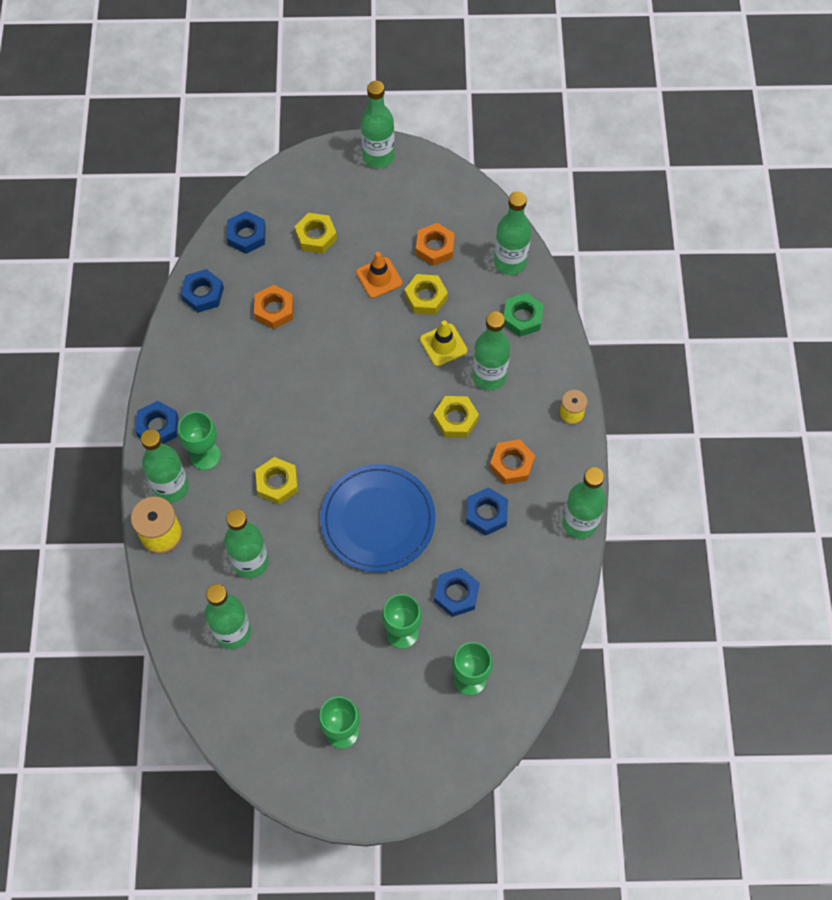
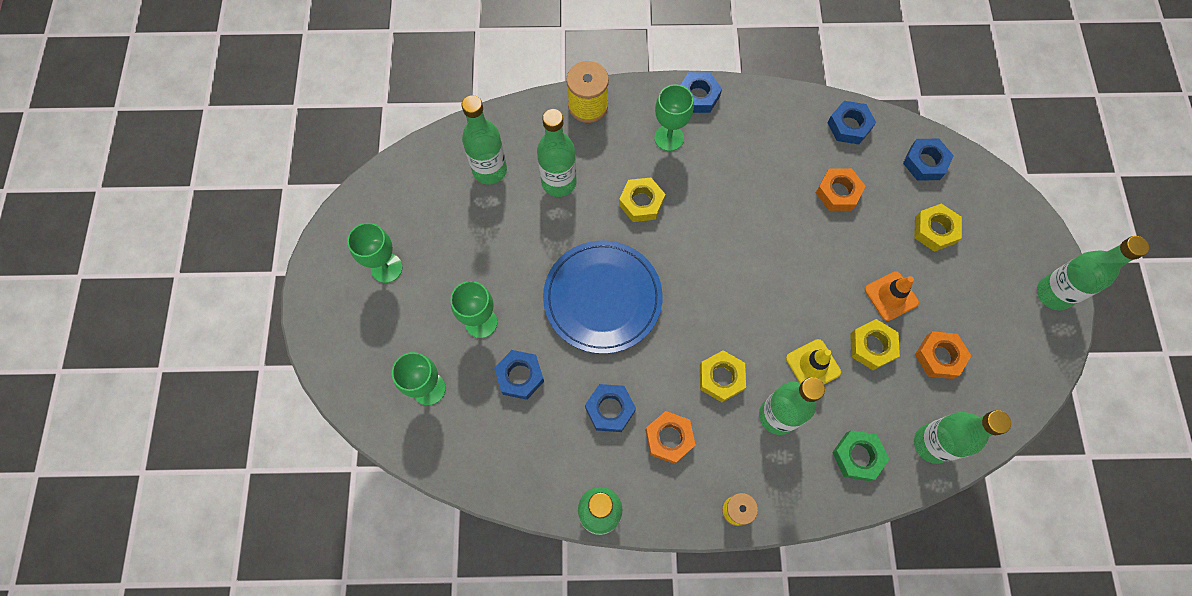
camera: 90 degrees right, 5 degrees up
(171, 487) = (635, 111): green bottle -> none

